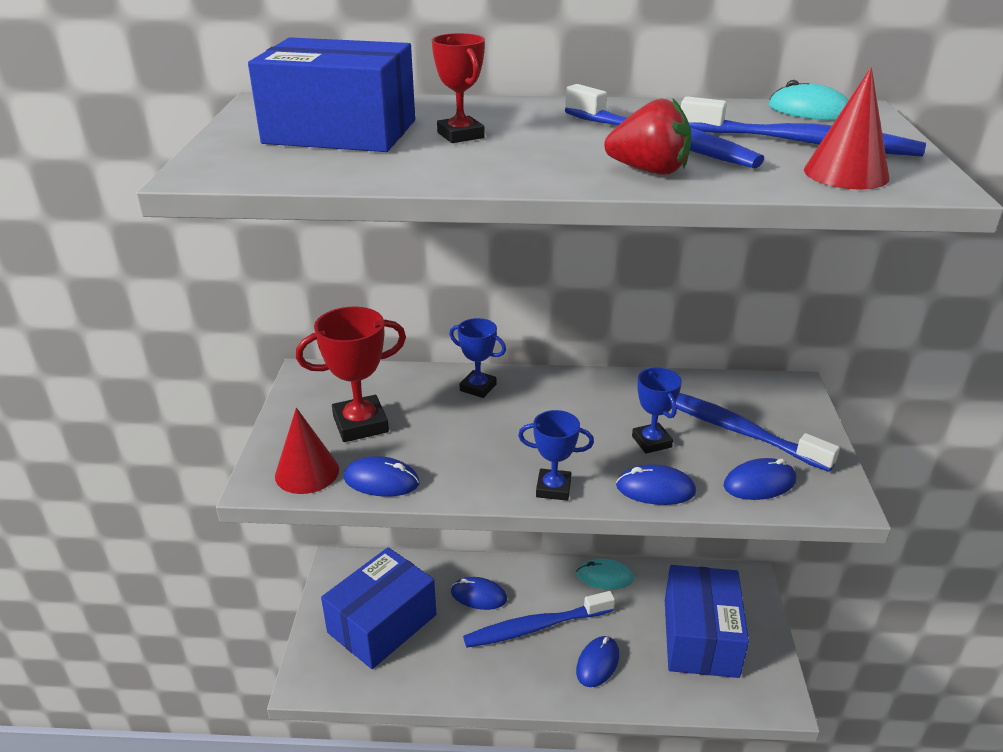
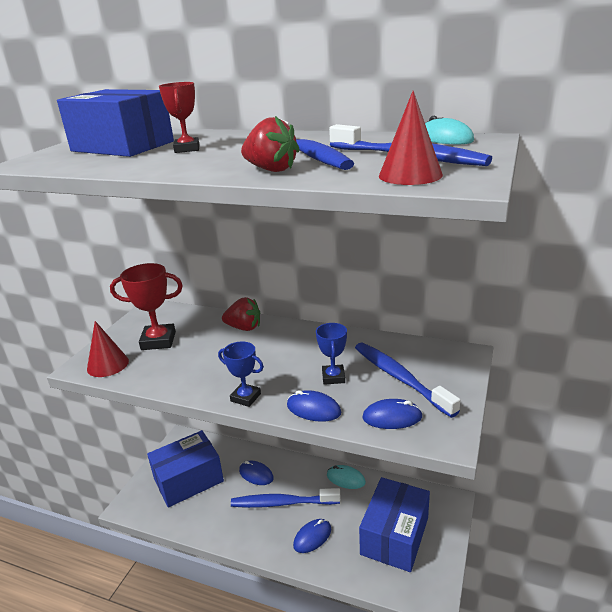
camera: 20 degrees right, 5 degrees down
(381, 481) = (145, 376): blue mouse -> none
(478, 387) = (244, 328): blue trophy -> red strawberry

